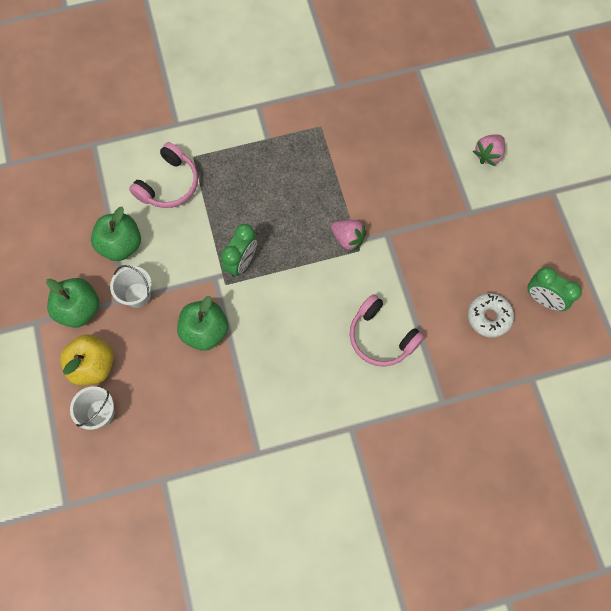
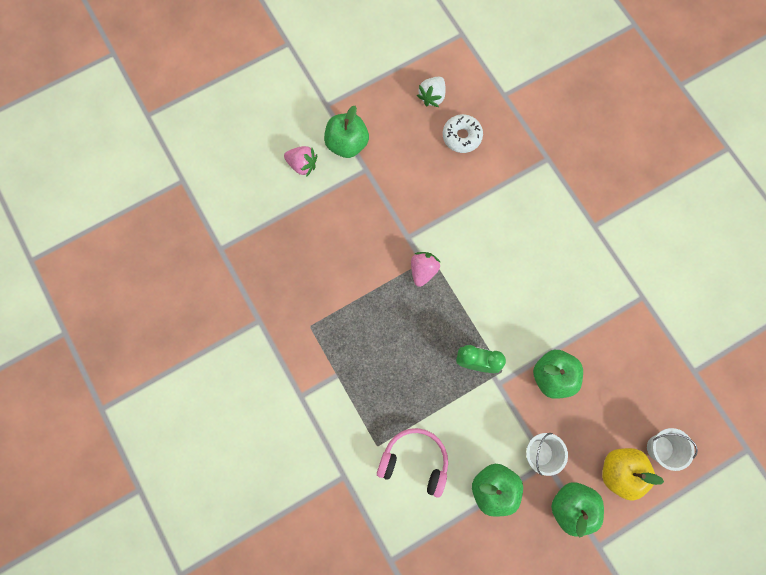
camera: 105 degrees left, 5 degrees up
(381, 337) = (507, 220): pink headphones -> none
(503, 201) = (347, 144): none -> green apple
(543, 299) = (432, 96): green clock -> white strawberry

